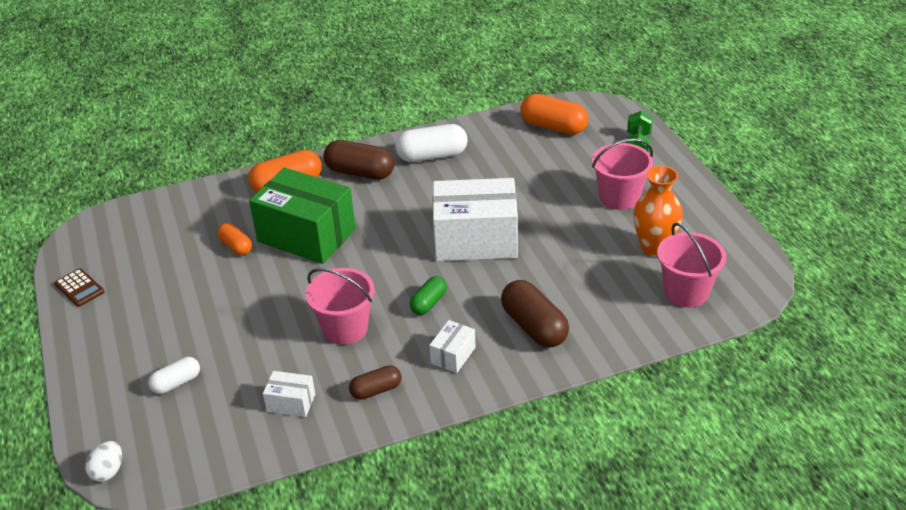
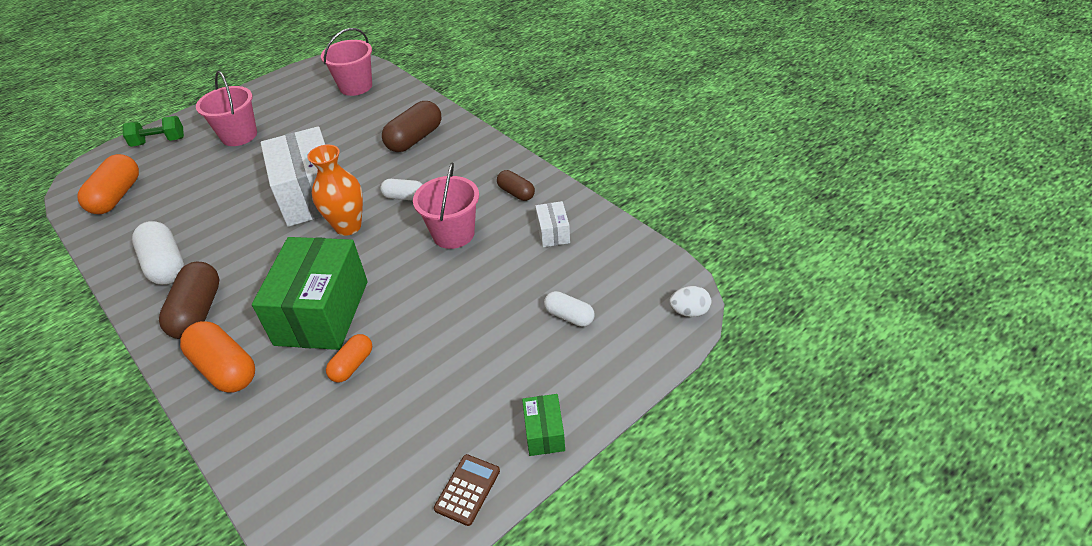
camera: 110 degrees left, 5 degrees up
(83, 336) = (544, 433): none -> green box
(428, 303) = (404, 197): green capsule -> white capsule
(453, 355) = (461, 167): white box -> none
(654, 248) = (306, 107): orange vase -> orange vase (348, 226)

